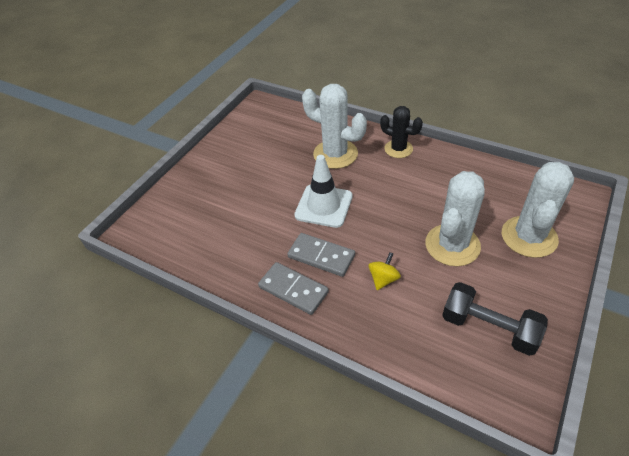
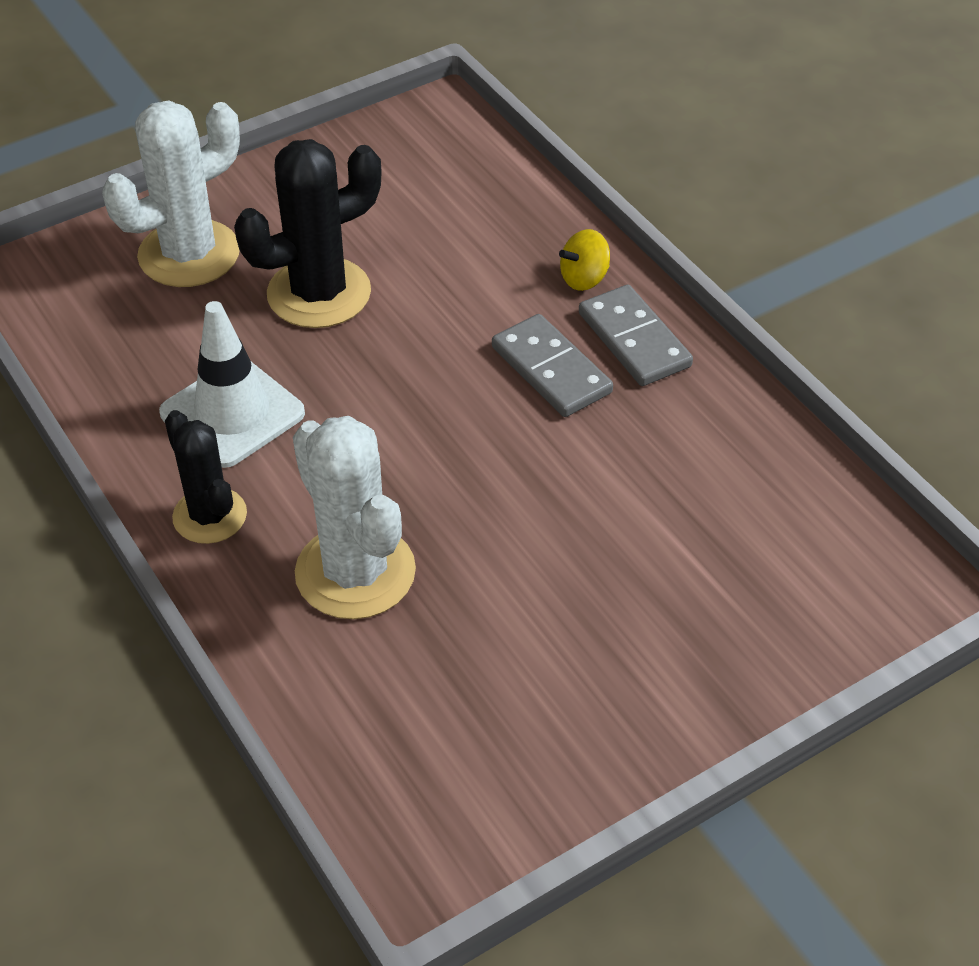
camera: 155 degrees left, 0 degrees up
(324, 206) = (477, 459): white traffic cone -> white traffic cone (232, 413)
(383, 279) = (476, 294): yellow spinning top -> yellow spinning top (584, 278)
(452, 245) = (319, 293): white cactus -> black cactus
(488, 328) = (388, 184): black dumbbell -> none

